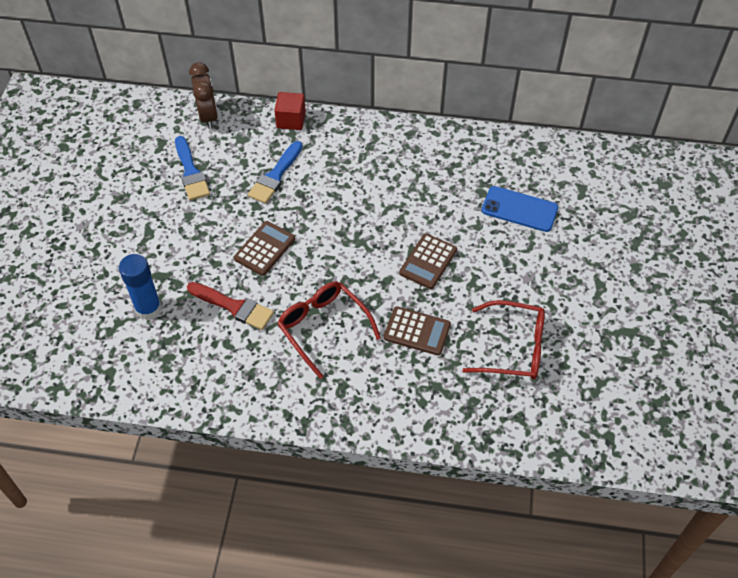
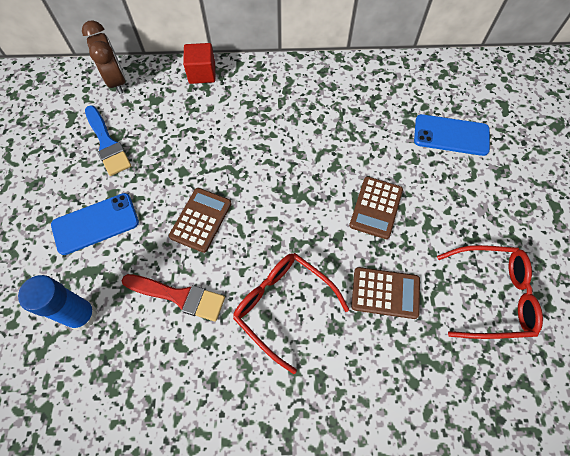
camera: 10 degrees left, 10 degrees up
(170, 238) = (95, 224): none -> blue phone
(275, 175) = (197, 134): blue brush -> none

